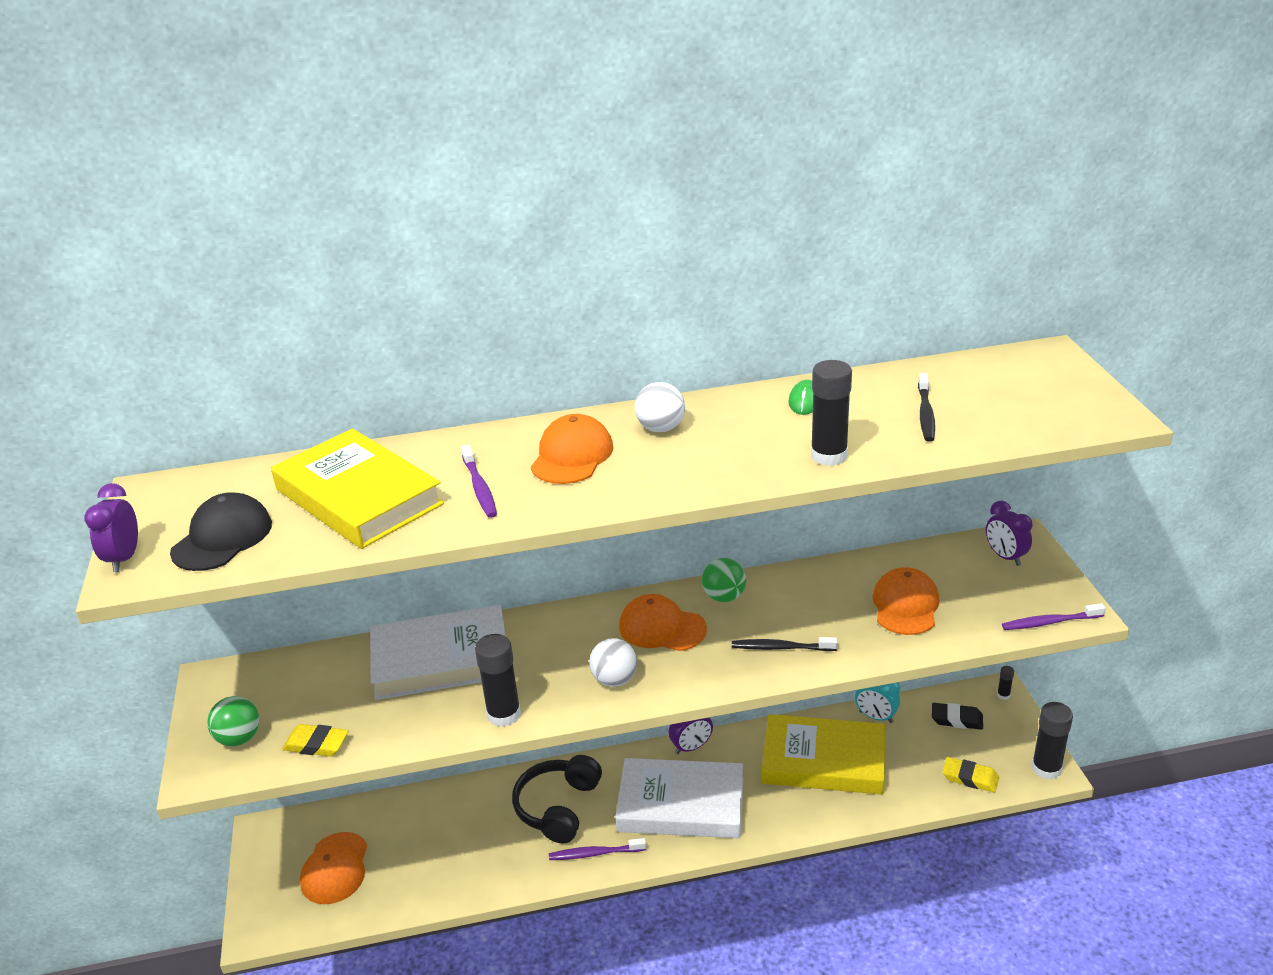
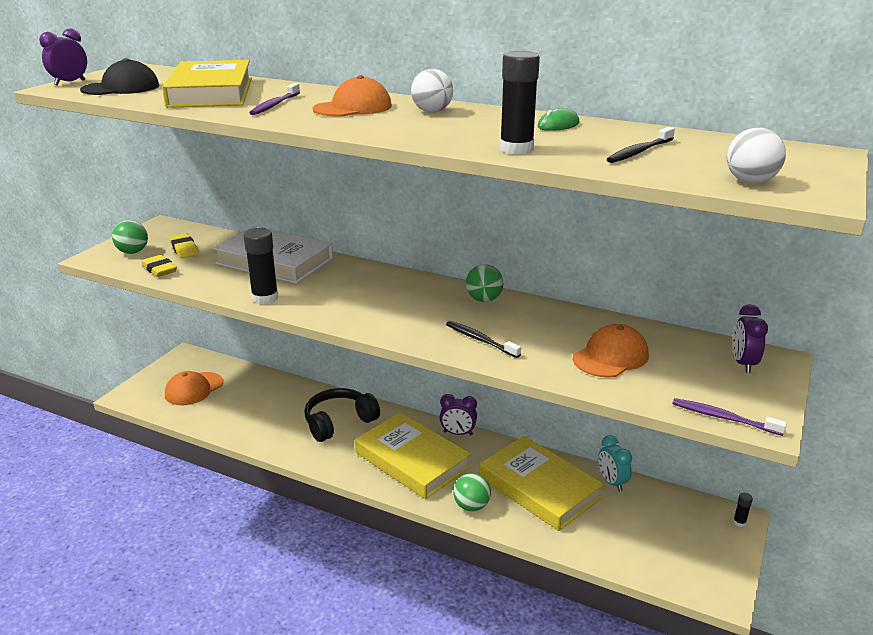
camera: 35 degrees right, 5 degrees down
(595, 853) = (329, 457): purple toothbrush -> none
(614, 680) = (350, 310): white ball -> white ball (750, 182)
(662, 628) = (419, 298): orange cap -> none
(681, 804) = (412, 460): white book -> yellow book
(787, 818) = (471, 506): none -> green ball
(956, 719) = (677, 517): black eraser -> none
(970, 778) = (643, 559): yellow eraser -> yellow eraser (184, 249)
(1046, 768) = (720, 590): black glue stick -> none

